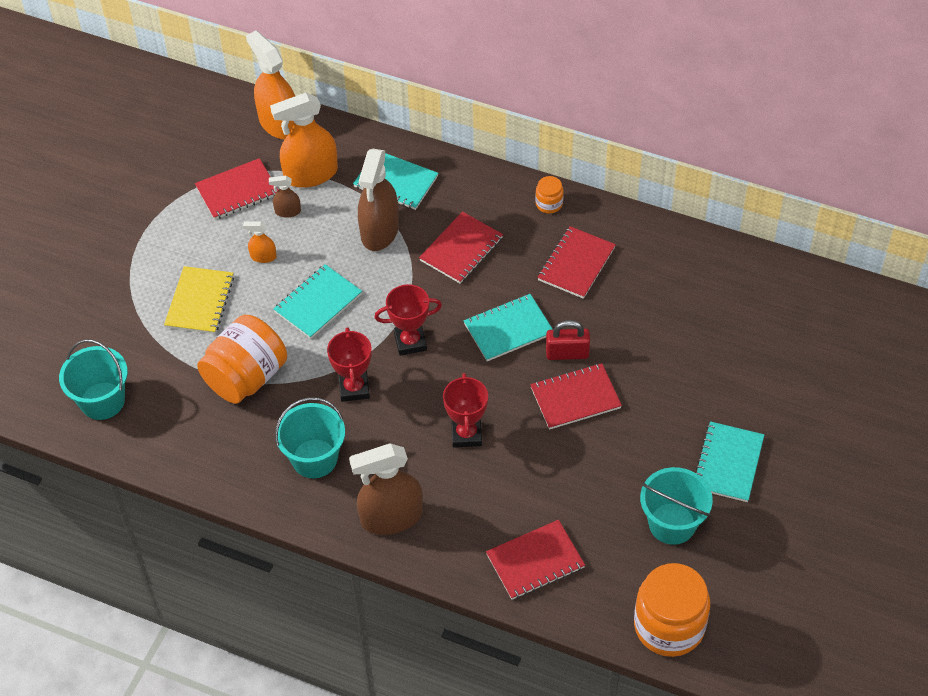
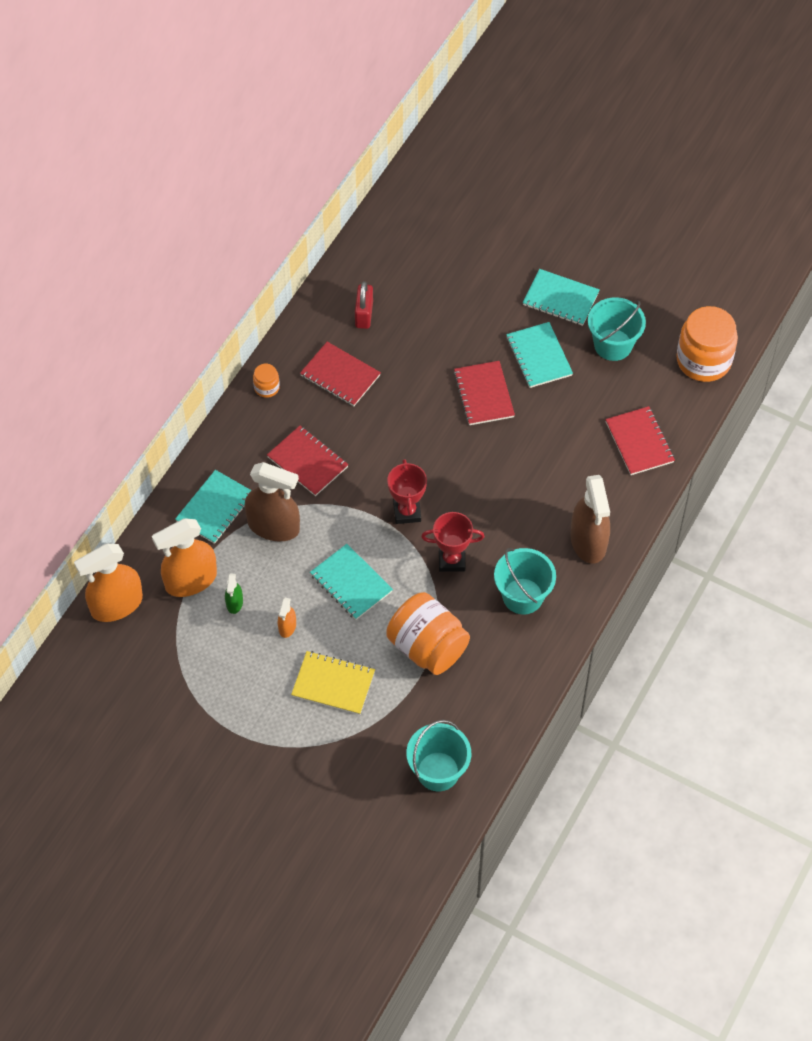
camera: 85 degrees left, 5 degrees up
(237, 191) = (199, 646): red notebook -> none
(287, 211) = (234, 603): brown spray bottle -> green spray bottle
(310, 174) = (190, 580): orange spray bottle -> orange spray bottle turned 75 degrees clockwise
(466, 434) = (511, 478): red trophy -> none
(508, 329) = (404, 435): turquoise notebook -> turquoise notebook (538, 356)
(567, 353) = (437, 394): red padlock -> red padlock (364, 314)

